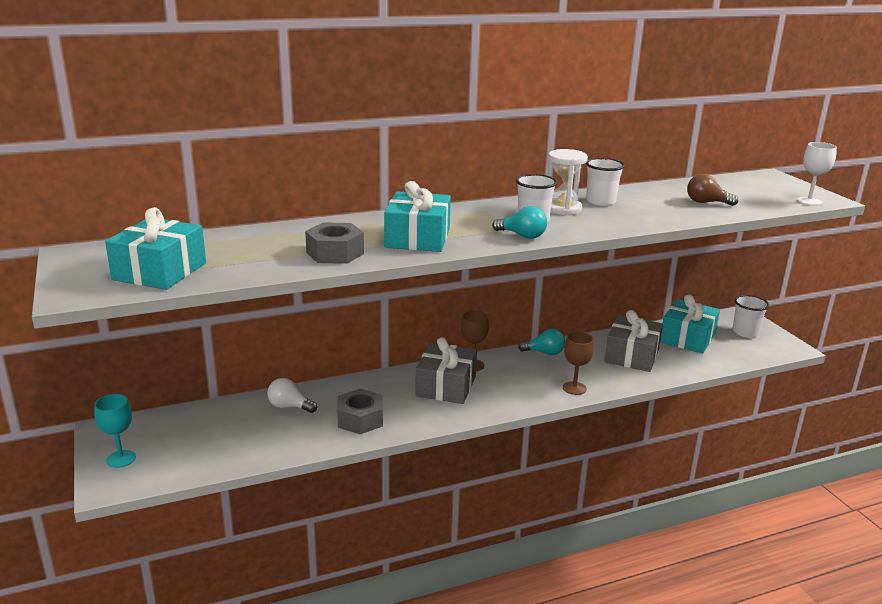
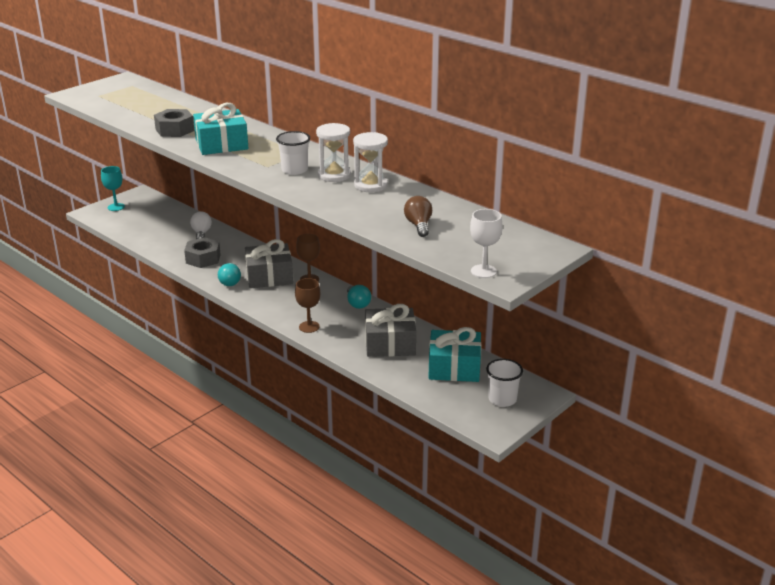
camera: 65 degrees right, 5 degrees up
(160, 271) = (113, 101): turquoise gift -> none
(522, 236) = (257, 172): turquoise light bulb -> turquoise light bulb (231, 282)
(600, 201) = (370, 185): white cup -> white hourglass

